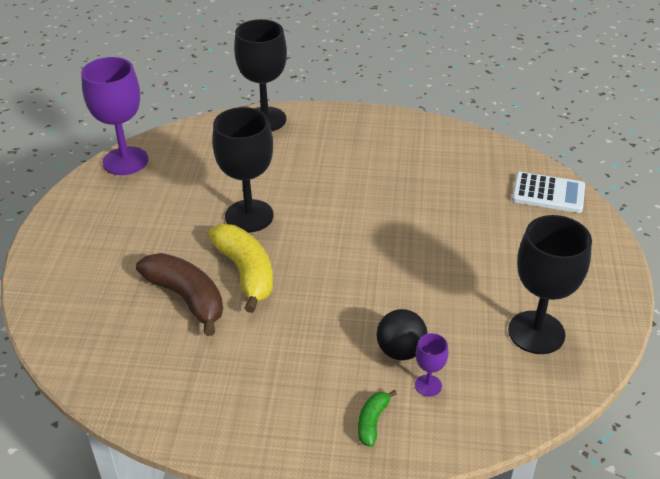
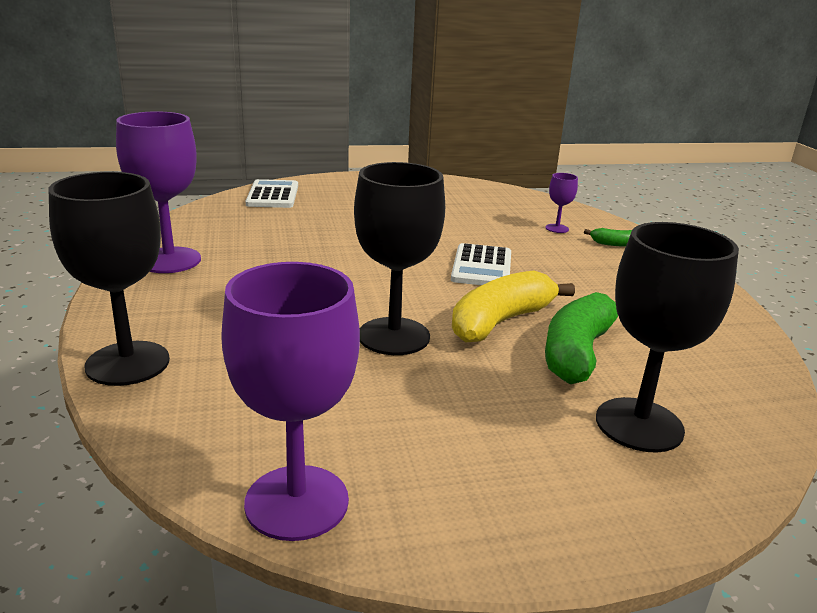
camera: 110 degrees left, 15 degrees down
(187, 298) = (578, 352): brown banana -> green banana
(343, 291) = (482, 267): none -> white calculator
(400, 134) = (169, 260): none -> purple goblet
(400, 351) = (532, 239): black ball -> none
(536, 332) = (462, 199): black goblet -> black goblet (639, 425)

